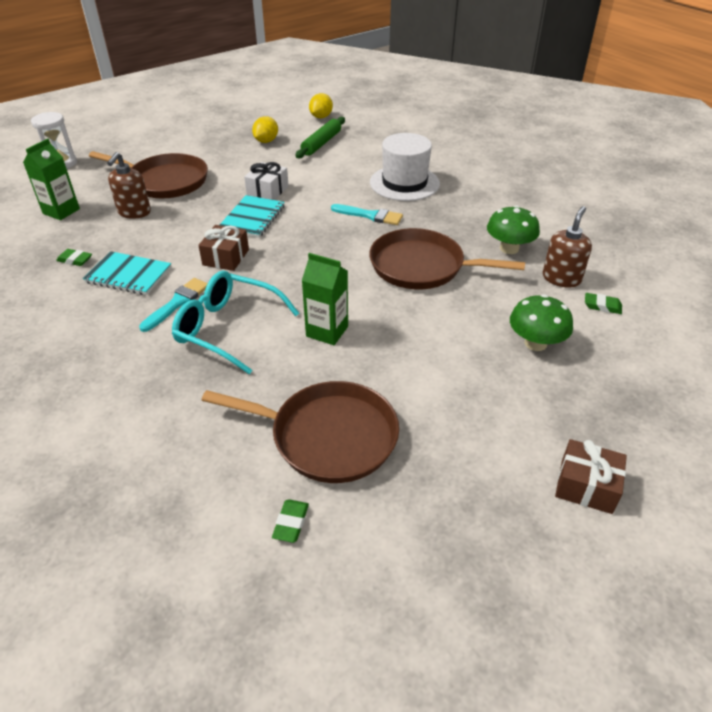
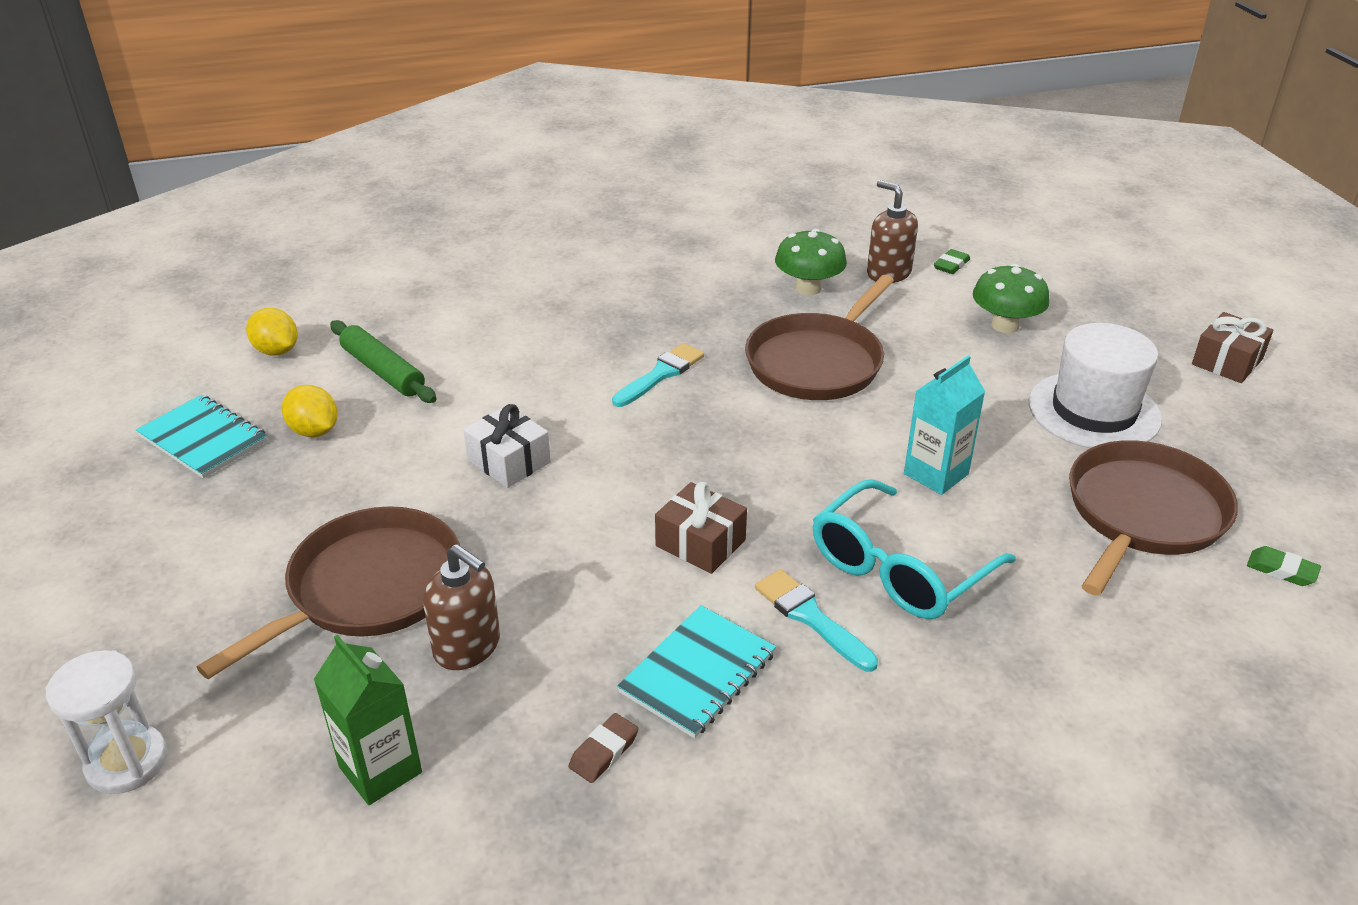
camera: 70 degrees left, 5 degrees down
(75, 260) = (604, 752): green eraser -> brown eraser
(252, 218) = (591, 493): turquoise notebook -> turquoise notebook (203, 439)
(327, 331) = (936, 474): green carton -> turquoise carton
(404, 183) = (586, 323): white hat -> white hat (1094, 411)

